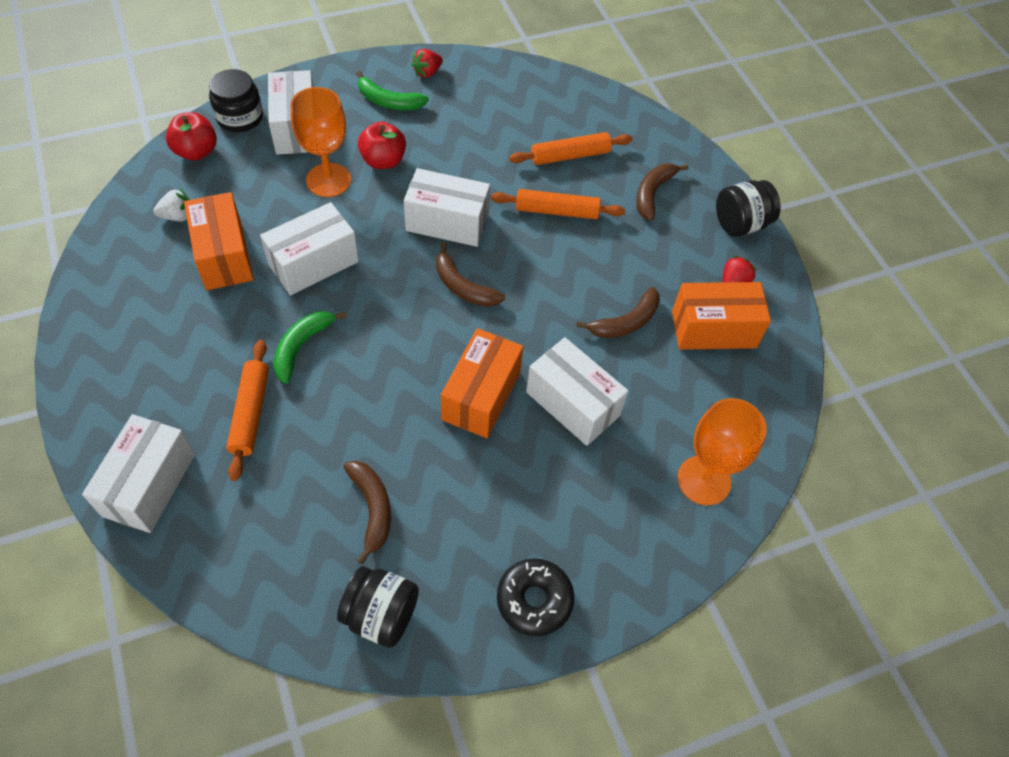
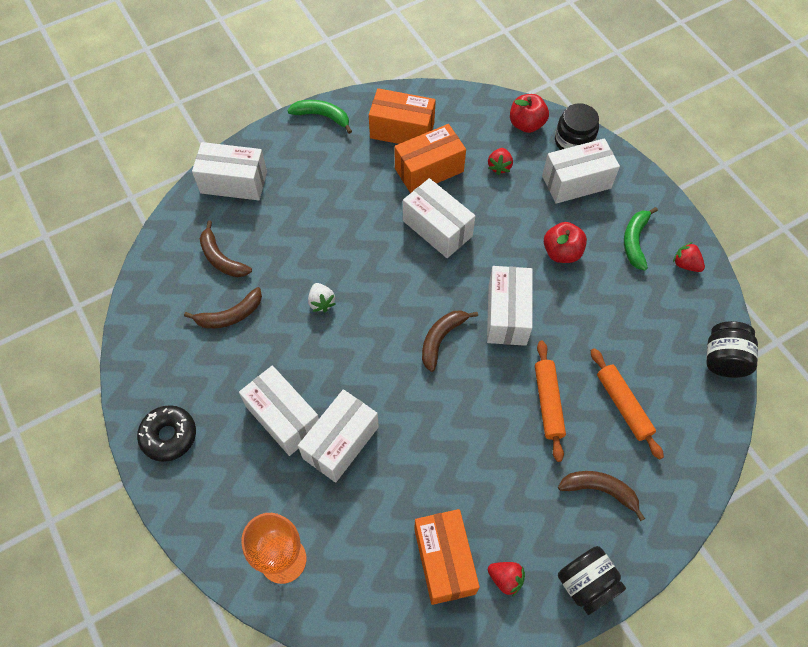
camera: 85 degrees right, 5 degrees up
(177, 216) = (458, 132): white strawberry -> white strawberry (321, 302)
(247, 188) = (499, 166): none -> red strawberry
(250, 413) = (296, 223): orange rolling pin -> none
(301, 347) = (357, 240): green banana -> green banana (322, 116)
(328, 180) = (526, 218): orange goblet -> none
(381, 615) = (153, 337): black jar -> black jar (723, 359)
(481, 396) = (336, 371): orange box -> orange box (402, 130)
(531, 460) = (283, 417): none -> white box
(626, 322) = (434, 478): brown banana -> brown banana (221, 258)

